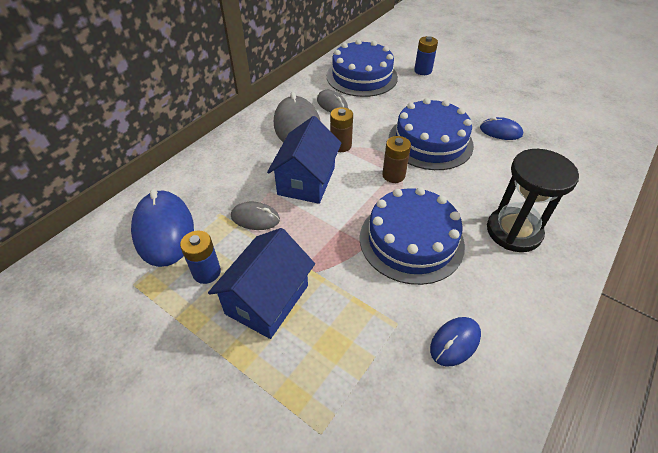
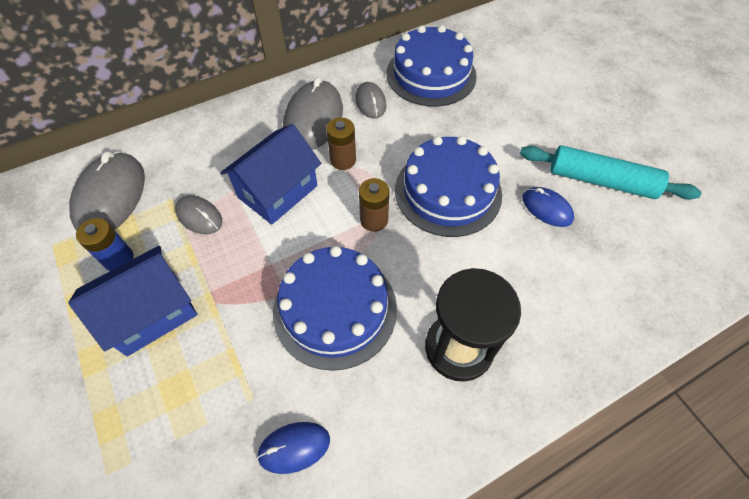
camera: 25 degrees right, 10 degrees up
(164, 230) = (111, 197): blue mouse -> grey mouse
(423, 71) = (512, 89): blue battery -> none
(519, 106) = (601, 181): none -> turquoise rolling pin

